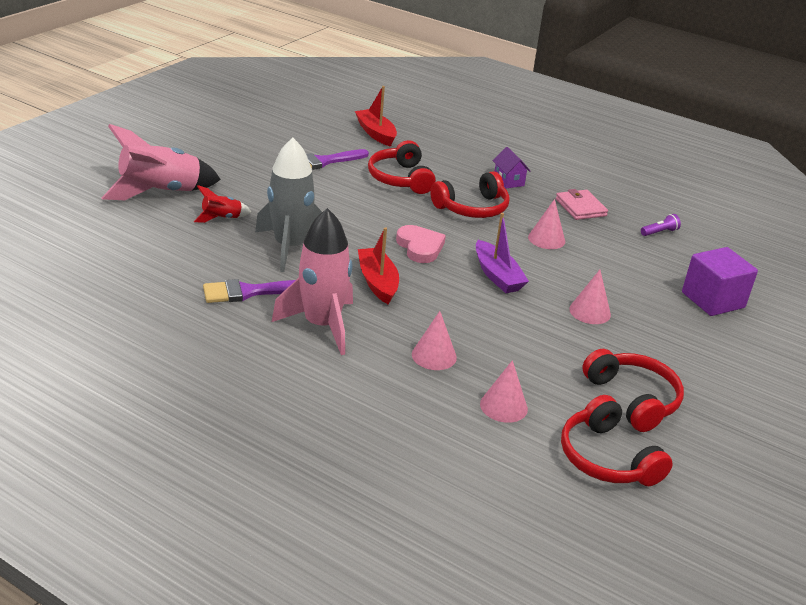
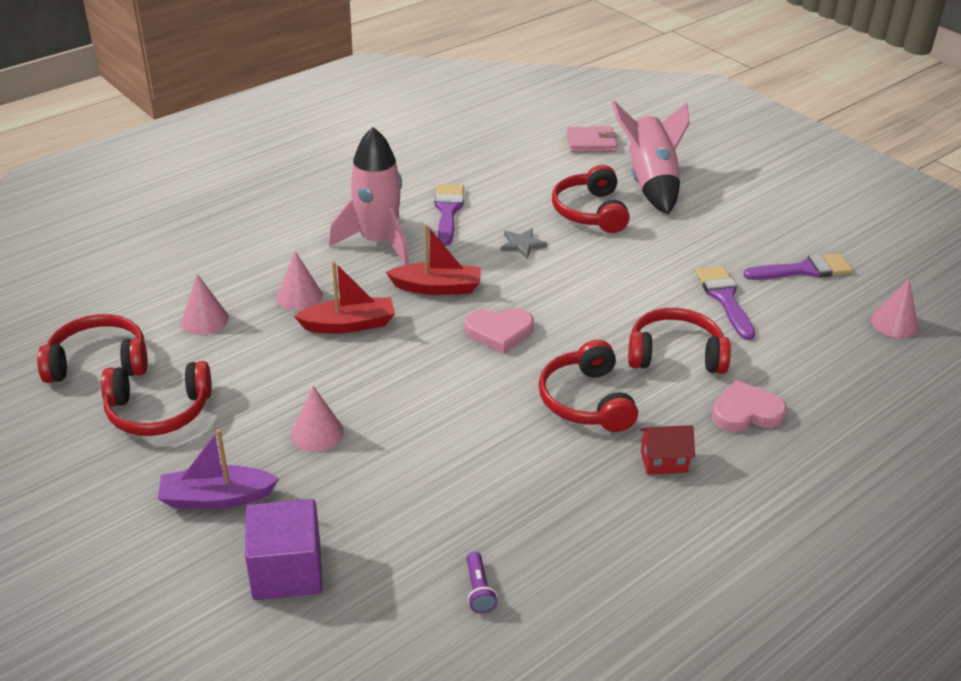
camera: 110 degrees right, 5 degrees up
(221, 218) = (590, 211): red rocket -> red headphones
(271, 134) = (804, 270): none -> purple brush
(290, 247) = (522, 244): grey rocket -> grey star
(376, 133) = (818, 361): red boat -> red boat (349, 324)
(443, 156) = (746, 412): none -> pink heart
(497, 276) = (419, 377): purple boat -> purple boat (217, 498)
(508, 181) = (663, 461): purple house -> red house
(546, 239) = (490, 449): pink cone -> pink cone (894, 323)
(580, 207) = (571, 519): pink wallet -> pink wallet (591, 142)

